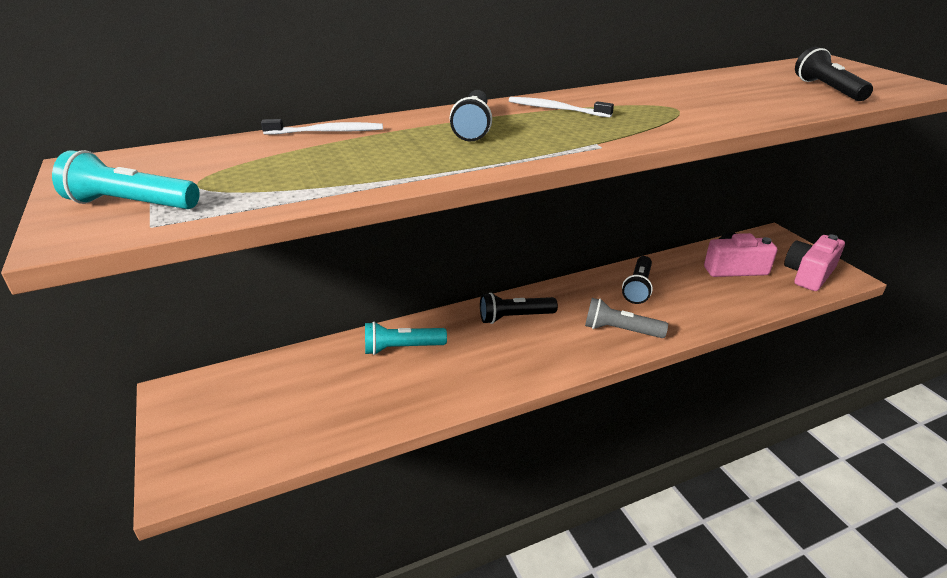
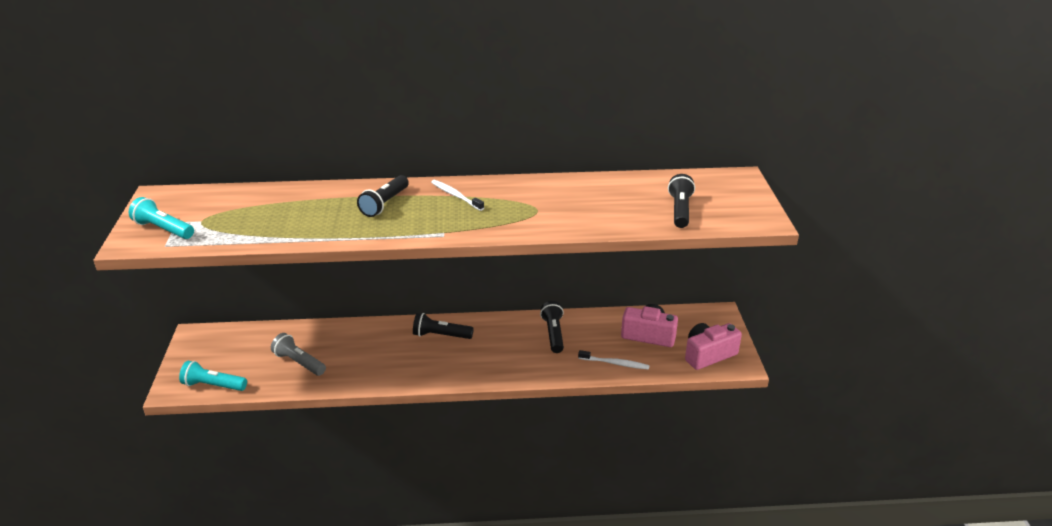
camera: 20 degrees right, 0 degrees up
(327, 132) = (297, 191): white toothbrush -> white toothbrush (615, 363)
(402, 348) = (348, 339): turquoise flashlight -> turquoise flashlight (213, 385)
(620, 330) = (508, 363): grey flashlight -> grey flashlight (299, 362)
(638, 288) = (553, 334): black flashlight -> black flashlight turned 135 degrees clockwise

